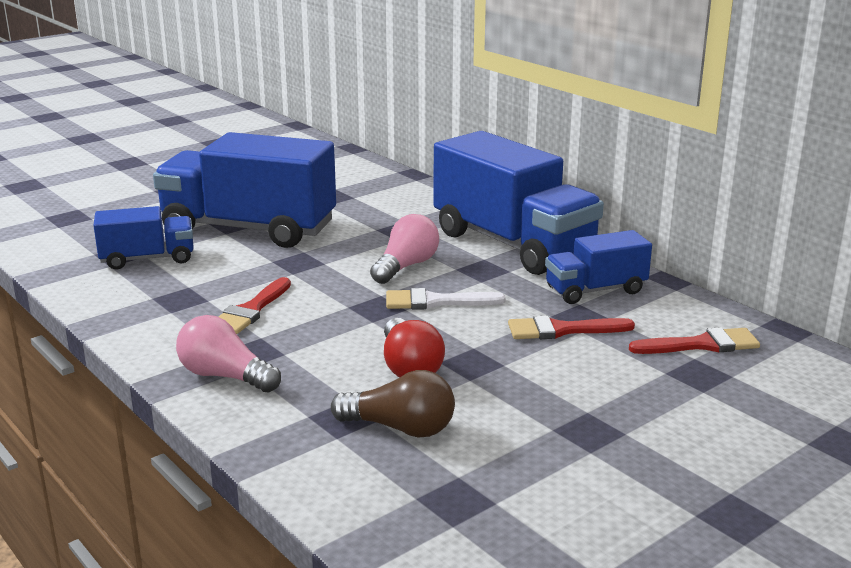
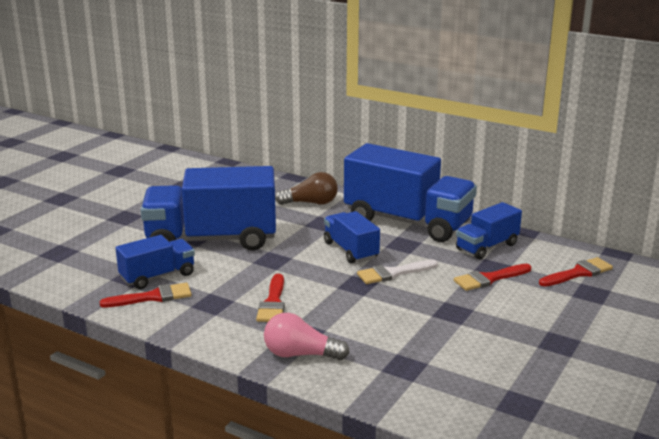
camera: 20 degrees left, 0 degrees up
(120, 280) = (153, 297): none -> red brush
(400, 428) = (447, 366): brown light bulb -> brown light bulb (311, 203)
(406, 266) = (350, 250): pink light bulb -> blue truck
(409, 367) = (416, 323): red light bulb -> none

